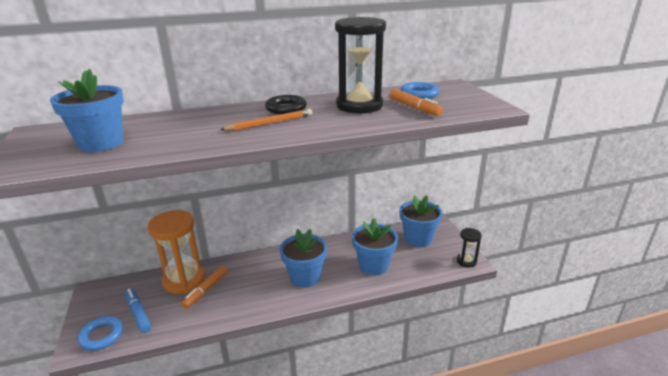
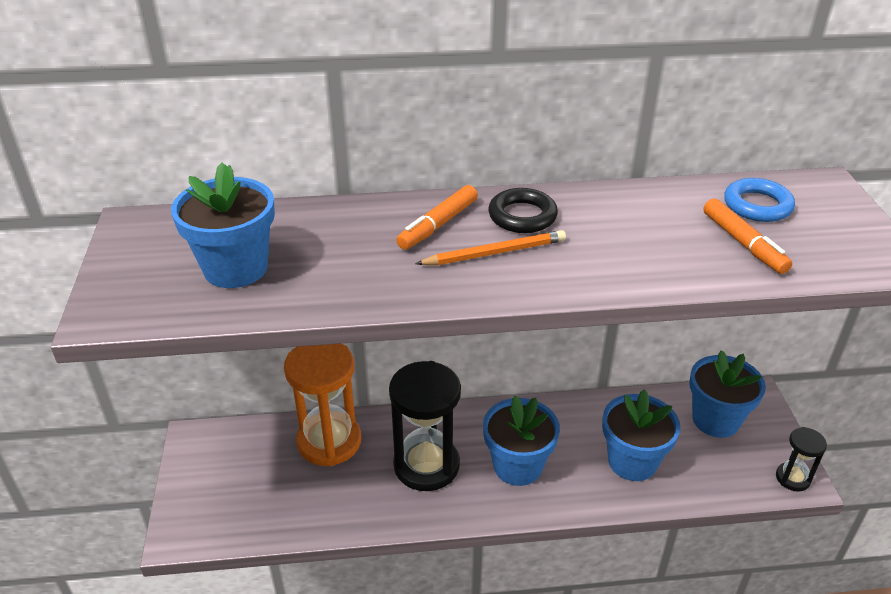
camera: 10 degrees right, 10 degrees up
(101, 336) = (210, 520): blue ring -> none
(138, 313) = (261, 490): blue marker -> none
(206, 290) = (362, 465): orange marker -> orange marker (438, 225)
(359, 105) = (647, 224): black hourglass -> black hourglass (426, 465)

